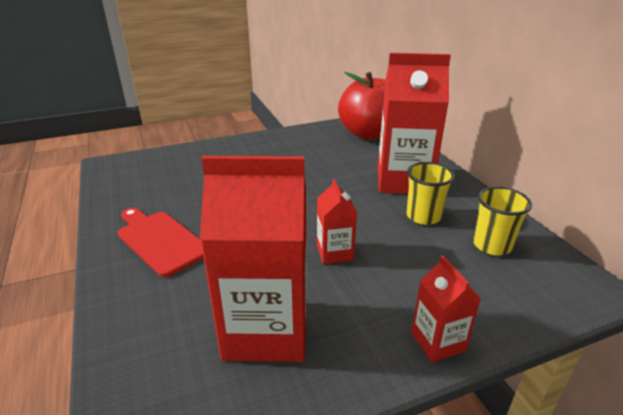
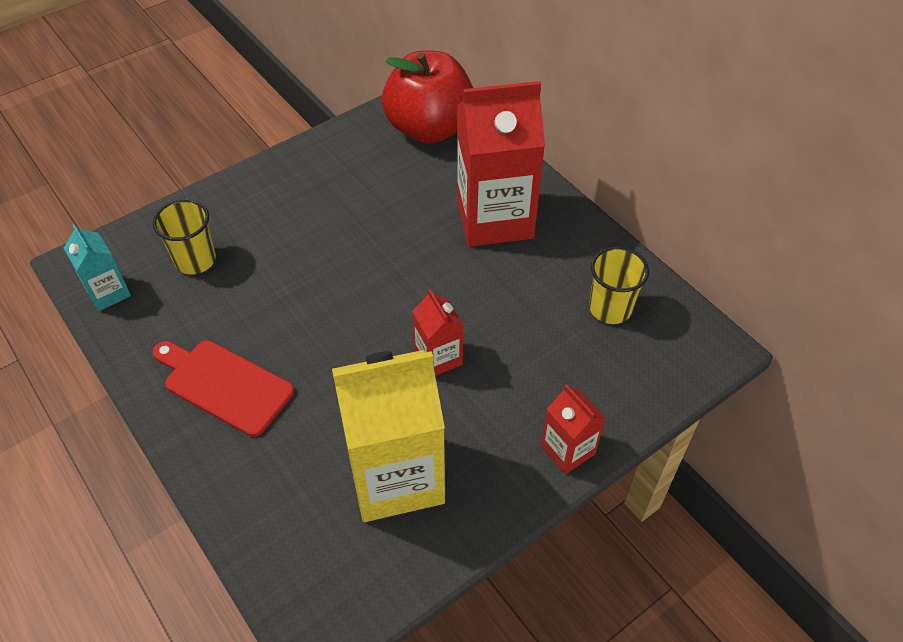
camera: 15 degrees left, 20 degrees up
(116, 180) = (108, 292): none -> turquoise carton
(266, 329) = (395, 476): red carton -> yellow carton
(423, 216) = (528, 278): yellow cup -> yellow cup (195, 260)

